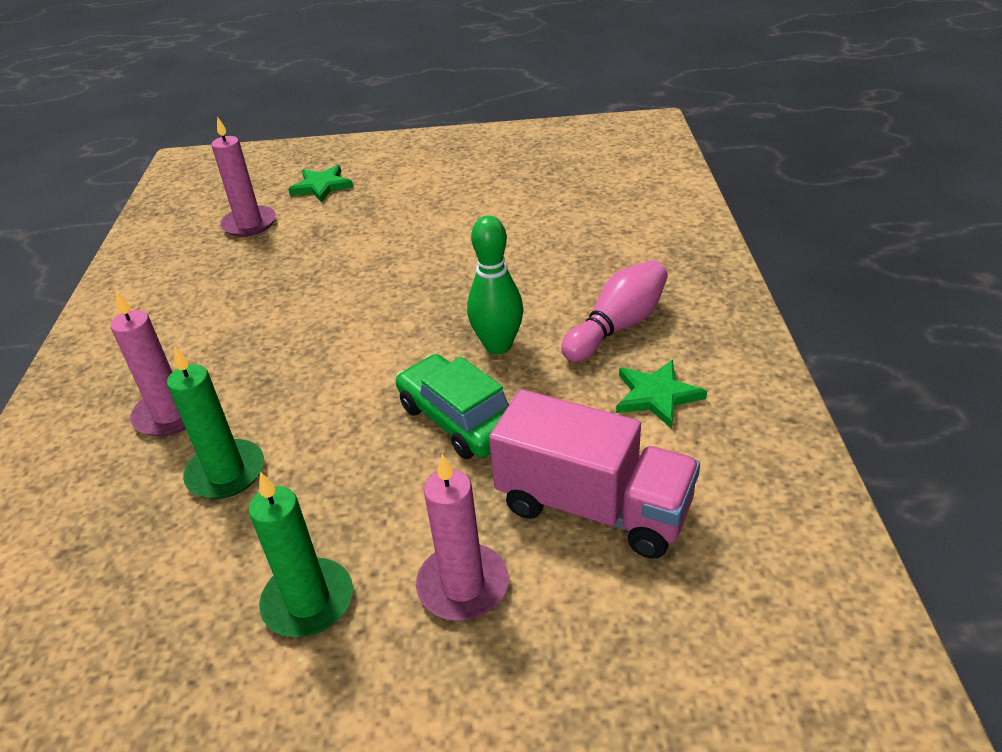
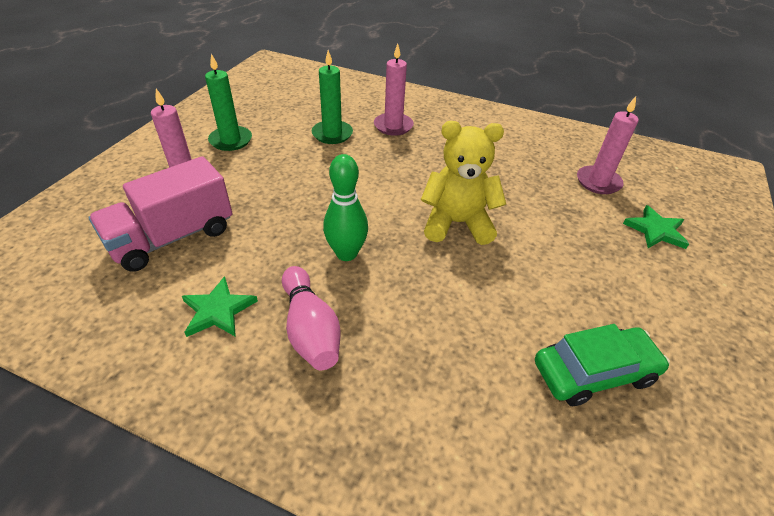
camera: 110 degrees right, 5 degrees up
(388, 290) = (457, 223): none -> yellow teddy bear
(459, 419) = (293, 213): green car -> green car (594, 372)

